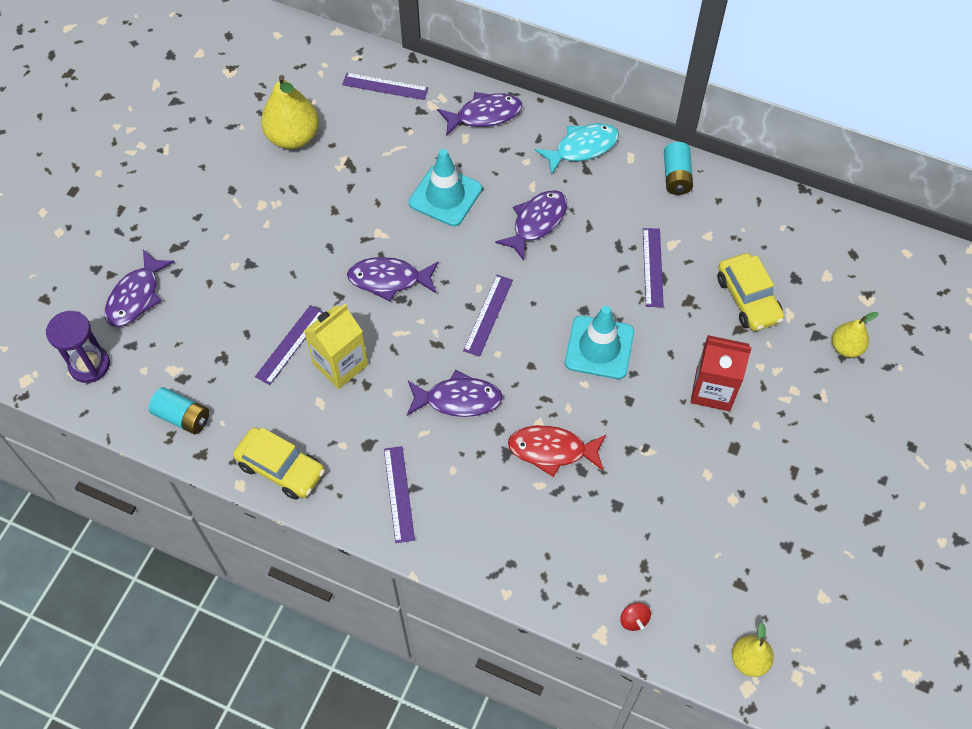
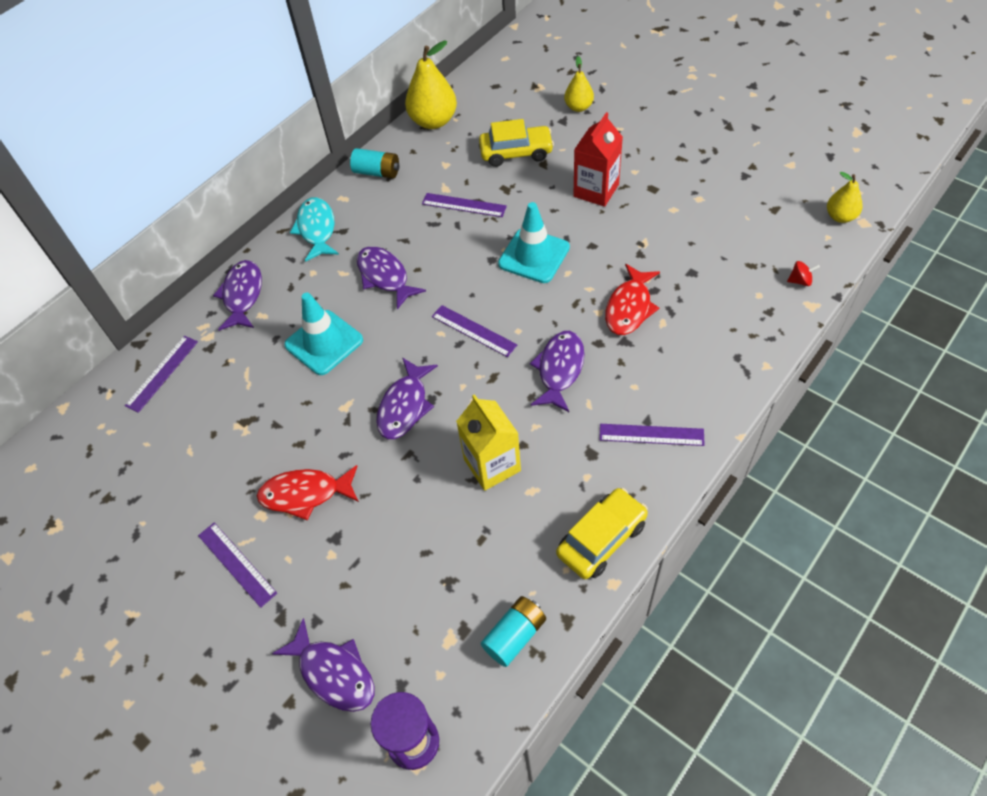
camera: 70 degrees left, 5 degrees down
(286, 230) = (305, 494): none -> red fish
(290, 344) = (453, 509): purple ruler -> purple ruler (237, 564)
(293, 137) = (184, 470): yellow pear -> yellow pear (433, 121)

